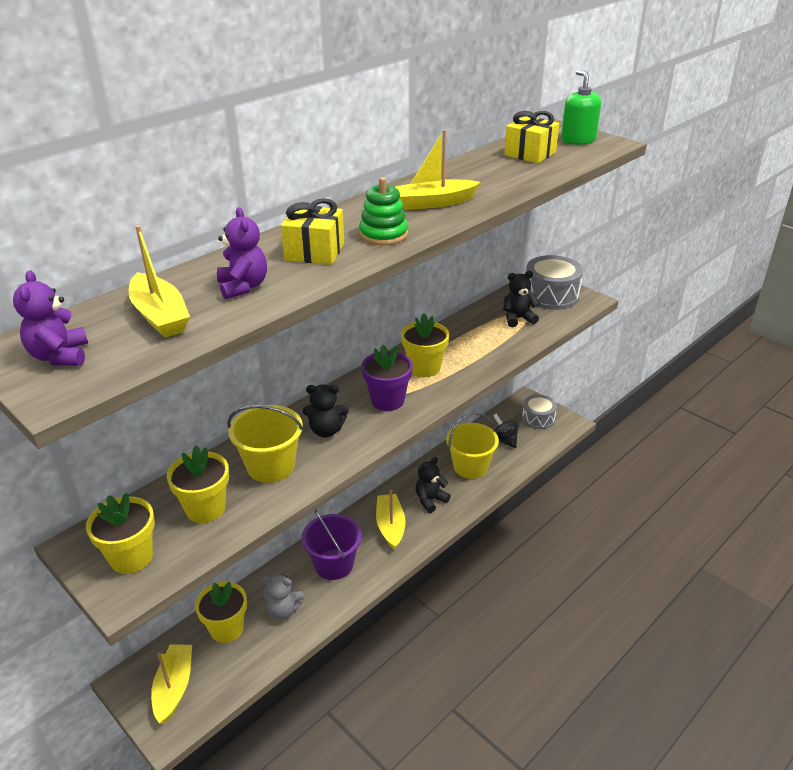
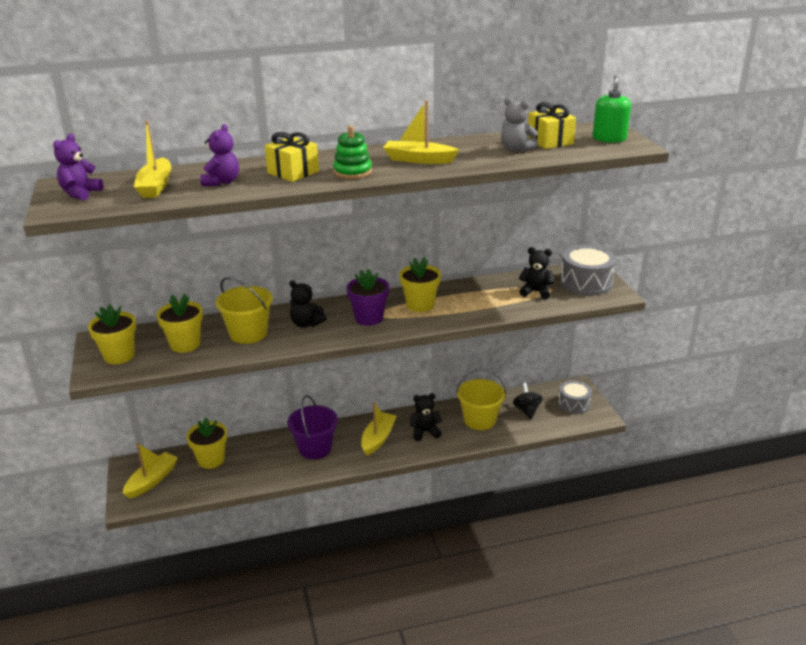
camera: 30 degrees right, 5 degrees down
(283, 611) = (256, 464): grey teddy bear -> grey teddy bear (516, 149)

